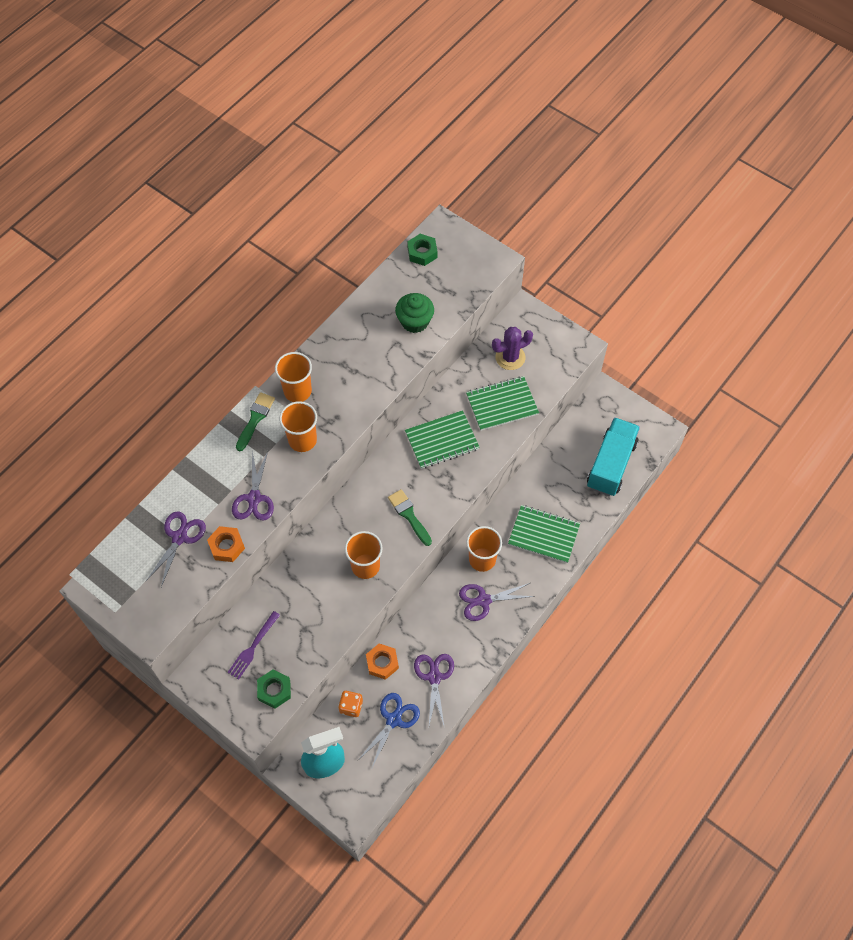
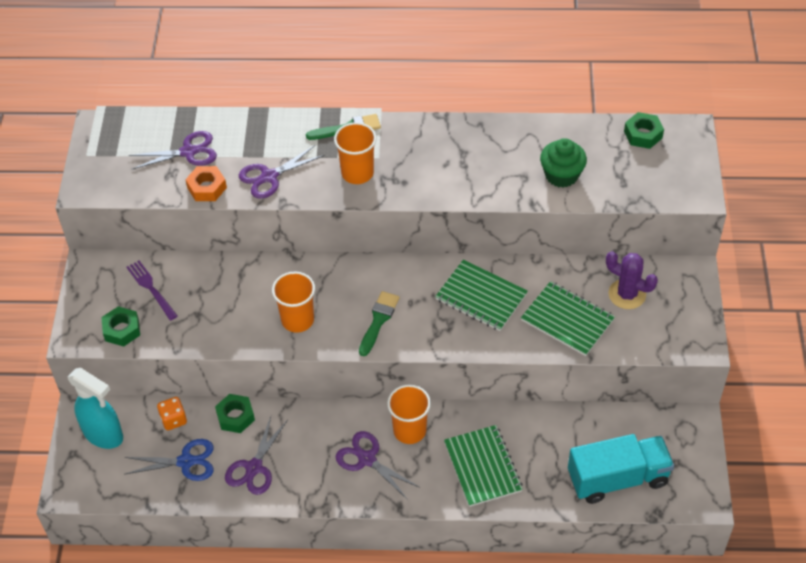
camera: 55 degrees right, 10 degrees down
(253, 647) = (151, 288): purple fork -> purple fork turned 60 degrees clockwise
(297, 391) = (403, 139): orange cup -> none
(382, 663) = (235, 416): orange nut -> green nut
(434, 677) = (254, 468): purple scissors -> purple scissors turned 150 degrees clockwise

